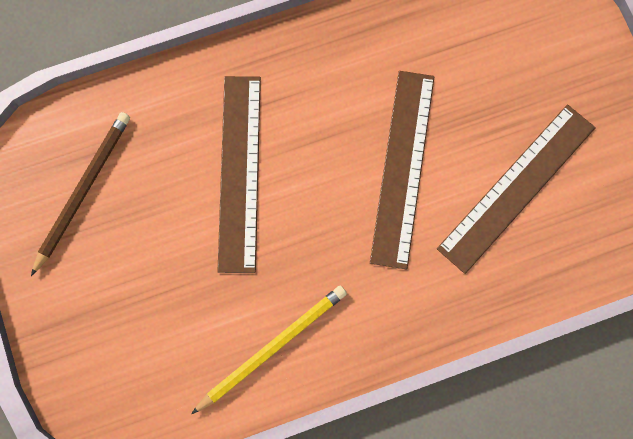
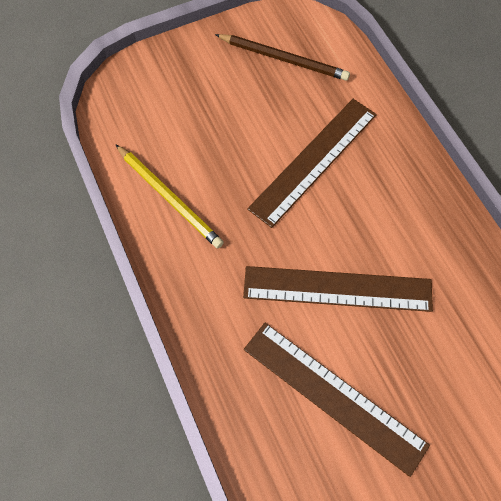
camera: 85 degrees right, 10 degrees down
(239, 172) = (313, 160): brown ruler -> brown ruler turned 45 degrees counterclockwise

